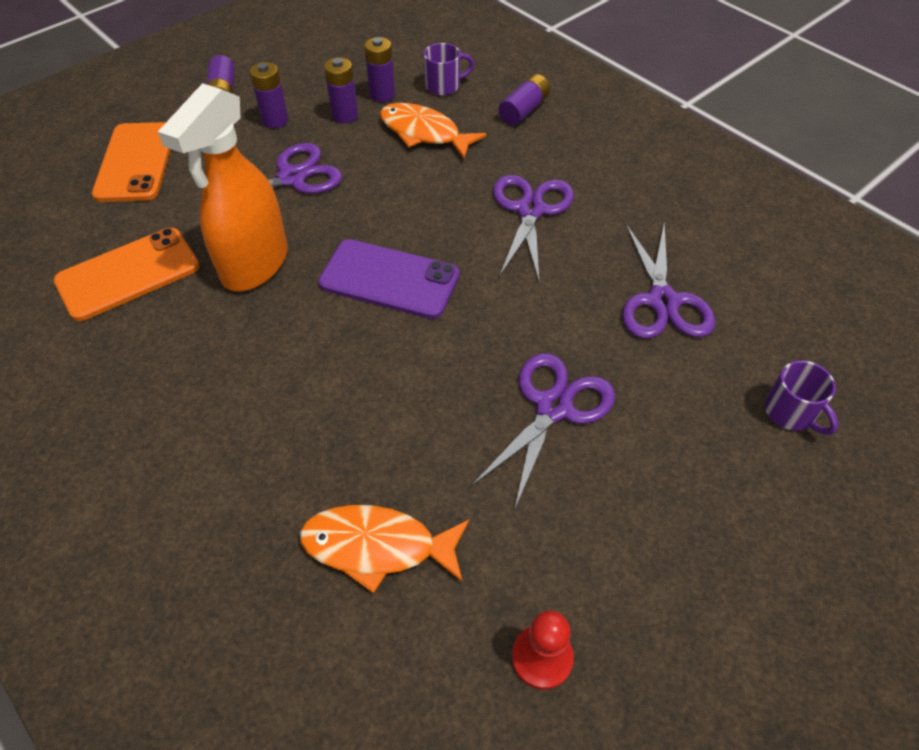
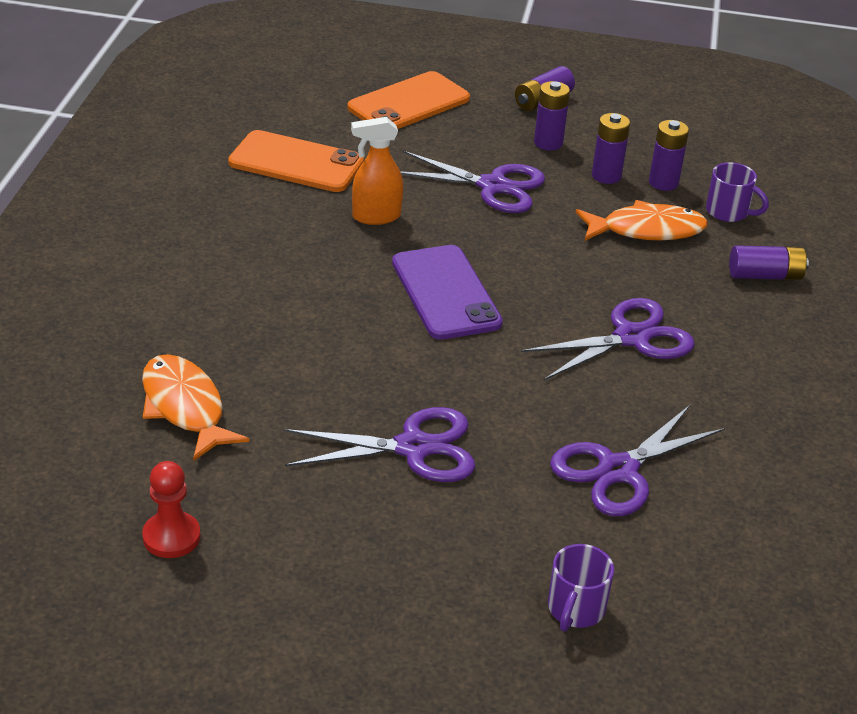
camera: 50 degrees right, 15 degrees down
(255, 265) = (375, 216): orange spray bottle -> orange spray bottle, size x0.57
(424, 133) = (646, 230): orange fish -> orange fish turned 90 degrees clockwise

